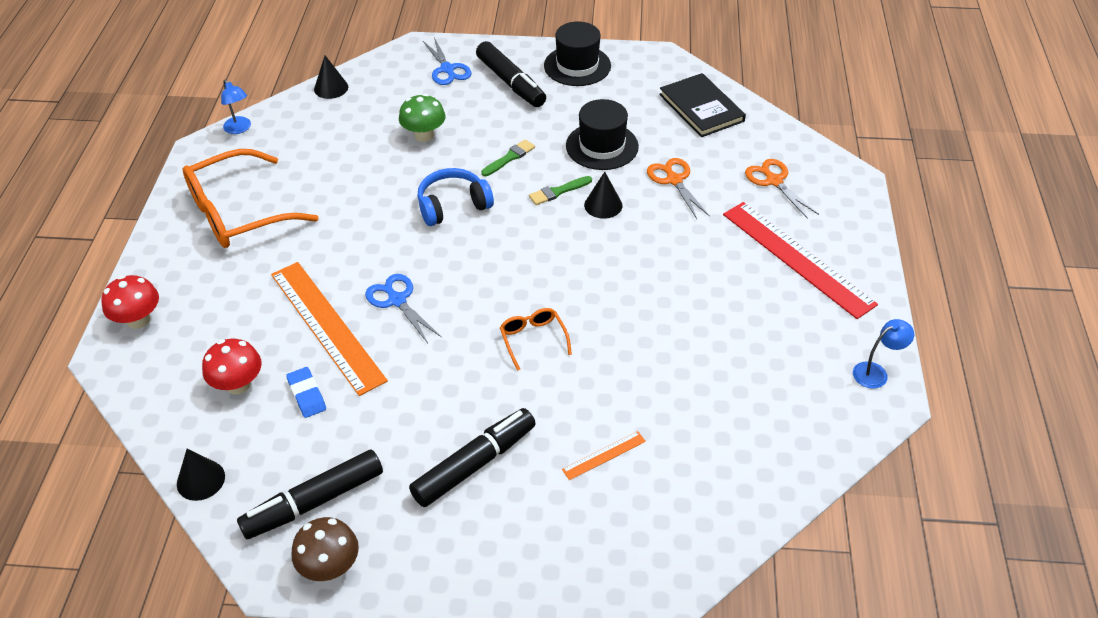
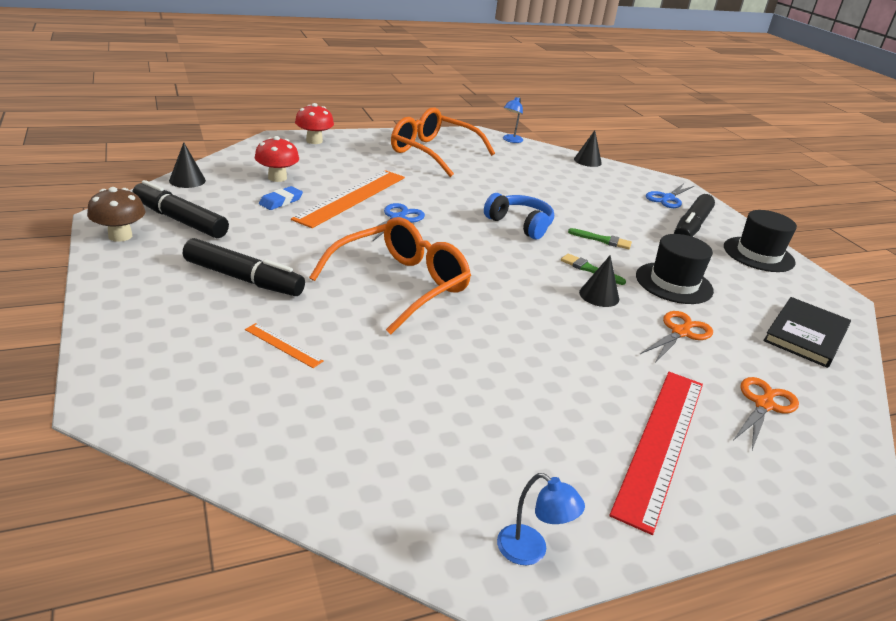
camera: 60 degrees right, 15 degrees down
(424, 135) = (583, 201): green mushroom -> none
(533, 339) = (401, 284): orange glasses -> orange glasses, size x2.14

